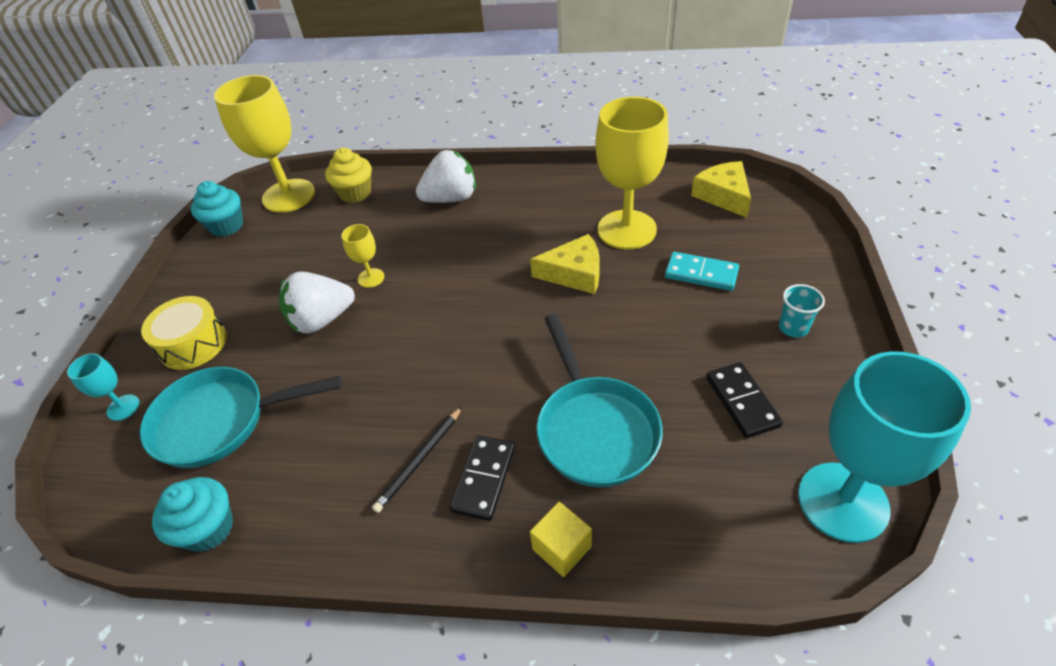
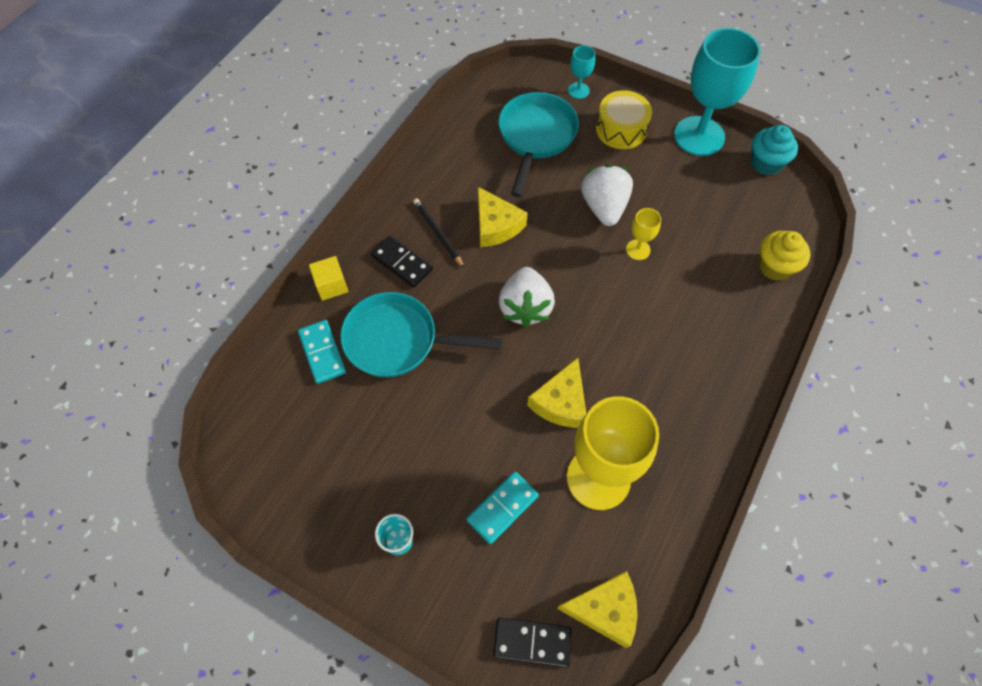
camera: 110 degrees right, 15 degrees up
(209, 528) = (456, 124): turquoise cupcake -> none
(289, 196) = (795, 214): yellow goblet -> none
(383, 405) = (496, 225): none -> yellow cheese
(451, 198) = (727, 343): white strawberry -> white strawberry (525, 307)
(662, 501) = (322, 353): none -> turquoise domino
(742, 401) = (358, 450): black domino -> black domino (532, 642)
(842, 501) = (250, 459): turquoise goblet -> turquoise goblet (699, 136)

